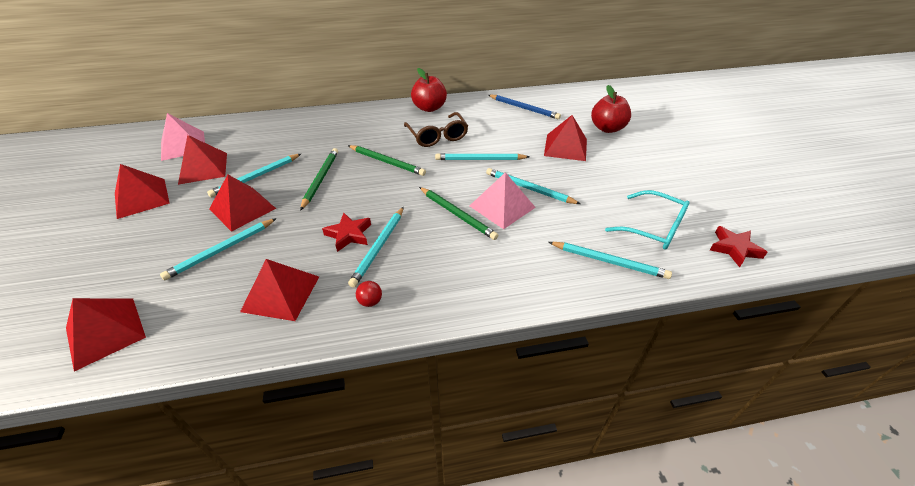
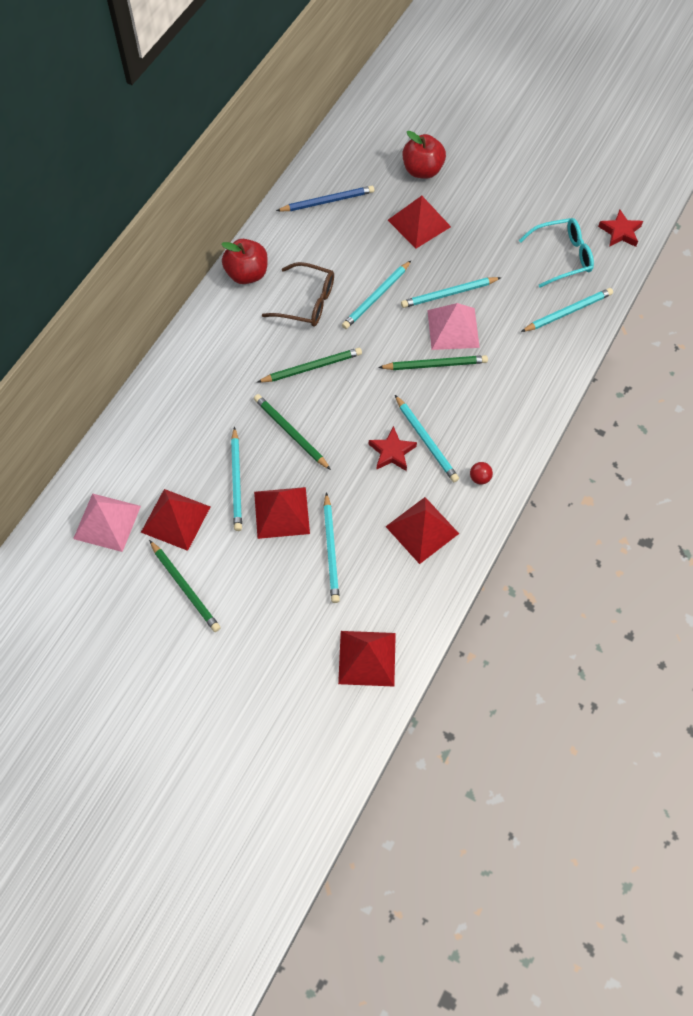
camera: 50 degrees left, 20 degrees up
(141, 198) = (185, 587): red pyramid -> green pencil

